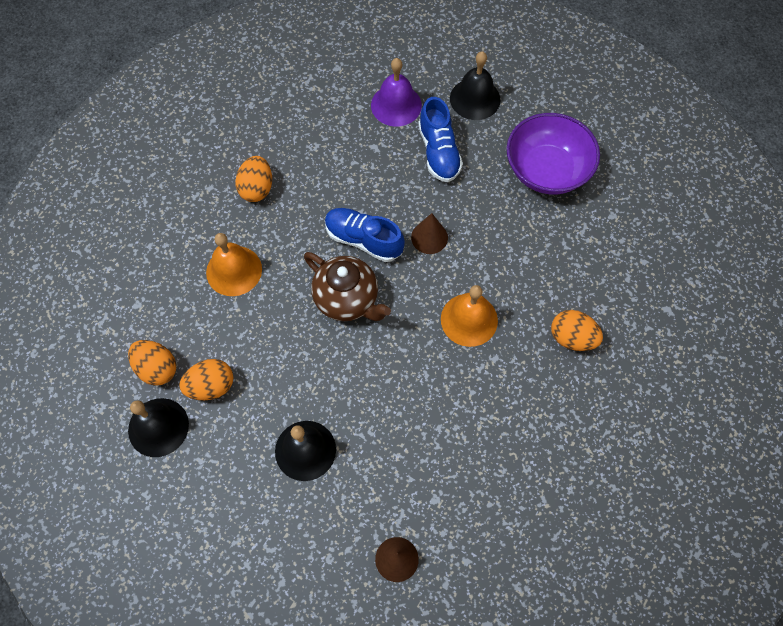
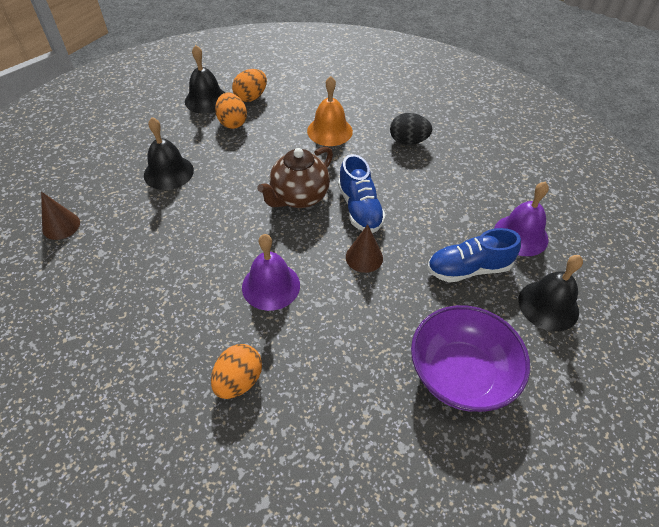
camera: 90 degrees right, 15 degrees down
(257, 188) = (408, 141): orange egg -> black egg
(363, 240) = (360, 208): blue shoe -> blue shoe turned 135 degrees clockwise
(469, 319) = (271, 286): orange bell -> purple bell

